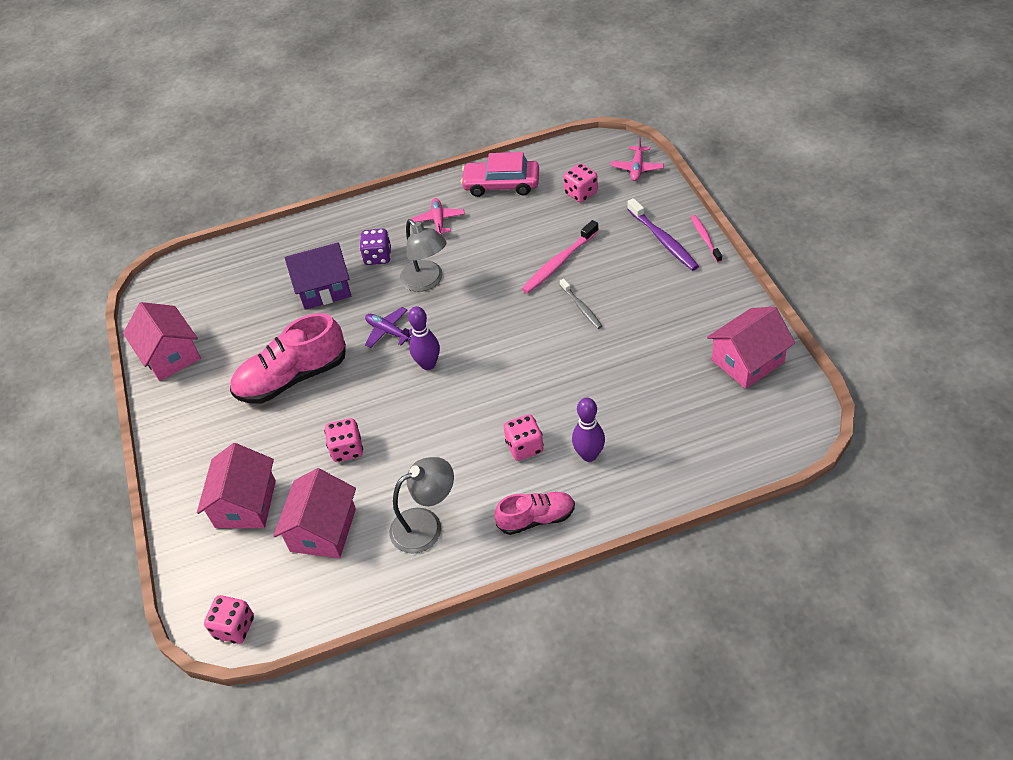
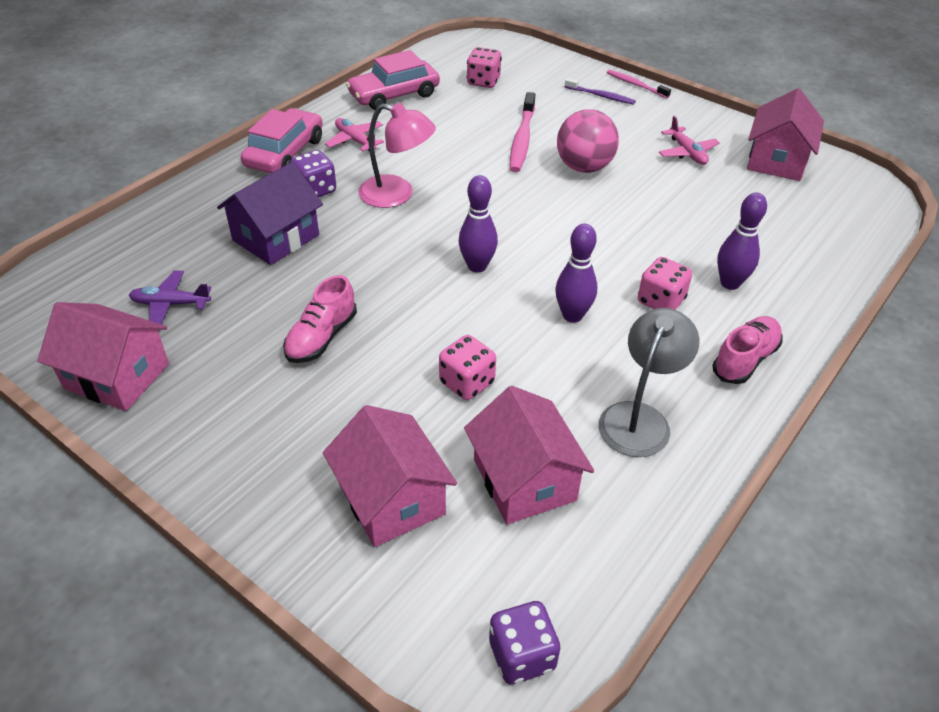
camera: 40 degrees left, 5 degrees down
(234, 627) = (522, 655): pink dice -> purple dice
(292, 378) = (321, 337): pink shoe -> pink shoe, size x0.59
(383, 215) = (285, 153): none -> pink car
(388, 331) = (398, 252): purple plane -> purple plane (171, 304)
(427, 281) = (397, 195): grey lamp -> pink lamp
(454, 431) = (572, 315): none -> purple bowling pin
(581, 307) = (584, 167): grey toothbrush -> pink ball
(637, 168) = (516, 51): pink plane -> pink plane (687, 152)
(663, 240) = (601, 96): purple toothbrush -> purple toothbrush, size x0.63

